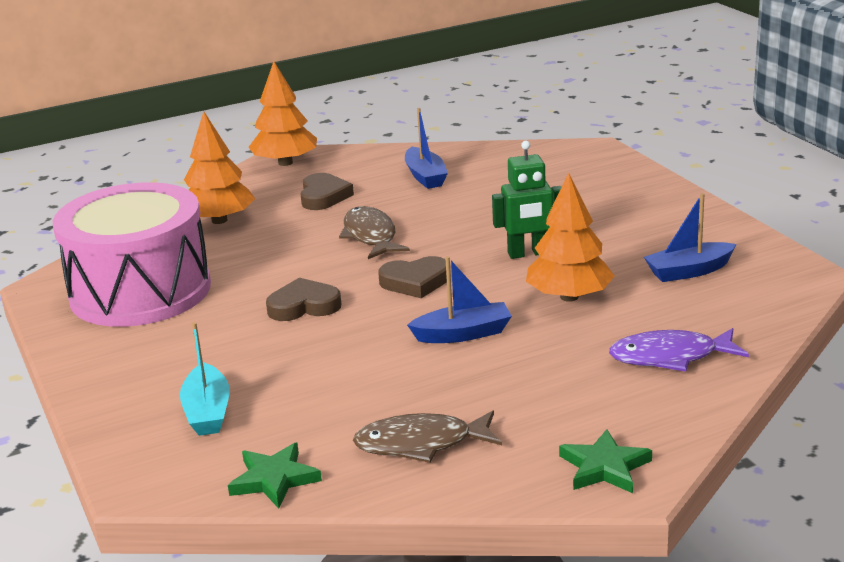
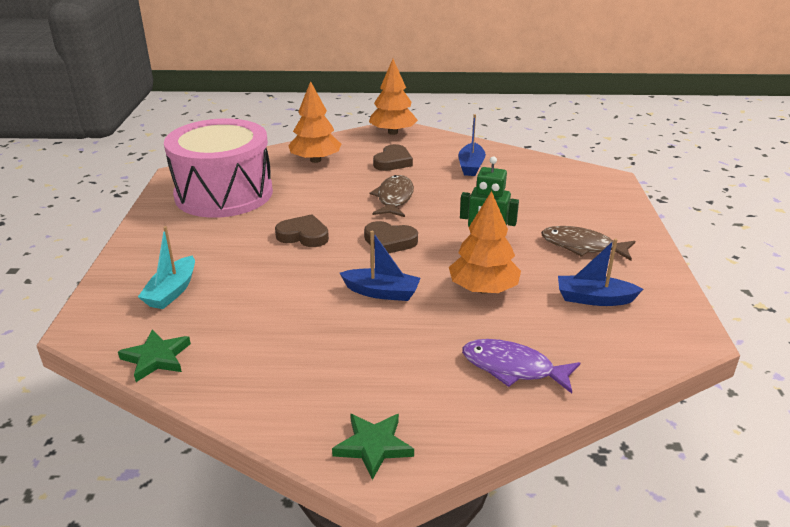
camera: 25 degrees right, 5 degrees up
(421, 444) = (270, 369): brown fish -> brown fish (582, 246)

